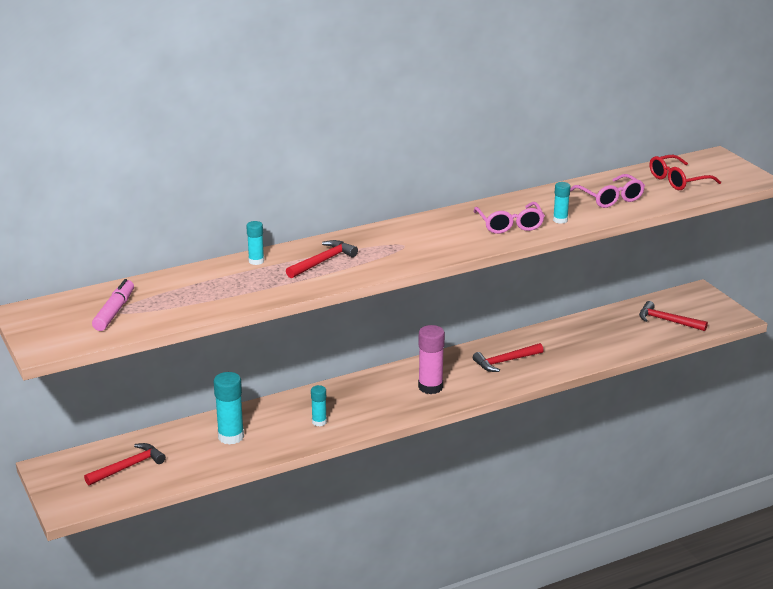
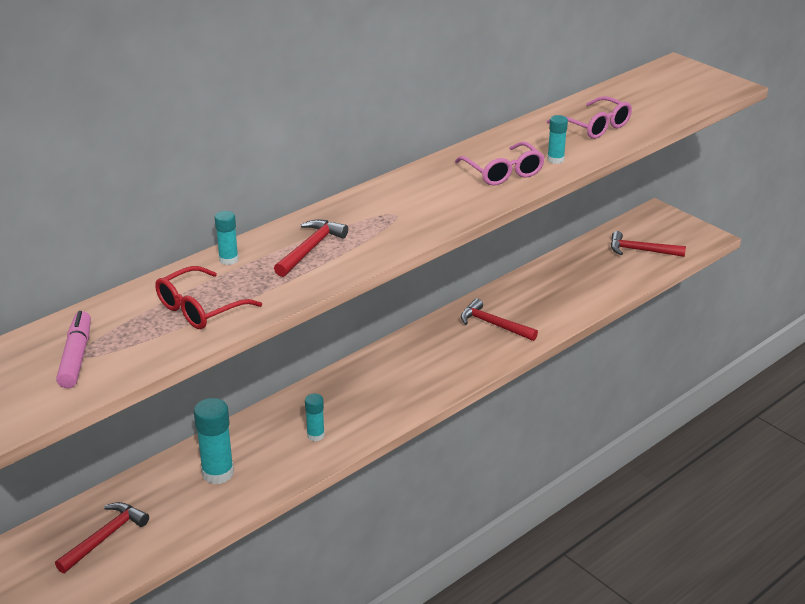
camera: 15 degrees left, 5 degrees up
(430, 387) = (425, 369): pink glue stick -> none
(505, 361) = (493, 325): red hammer -> red hammer turned 75 degrees clockwise
(678, 180) = (654, 97): red glasses -> red glasses (200, 309)

